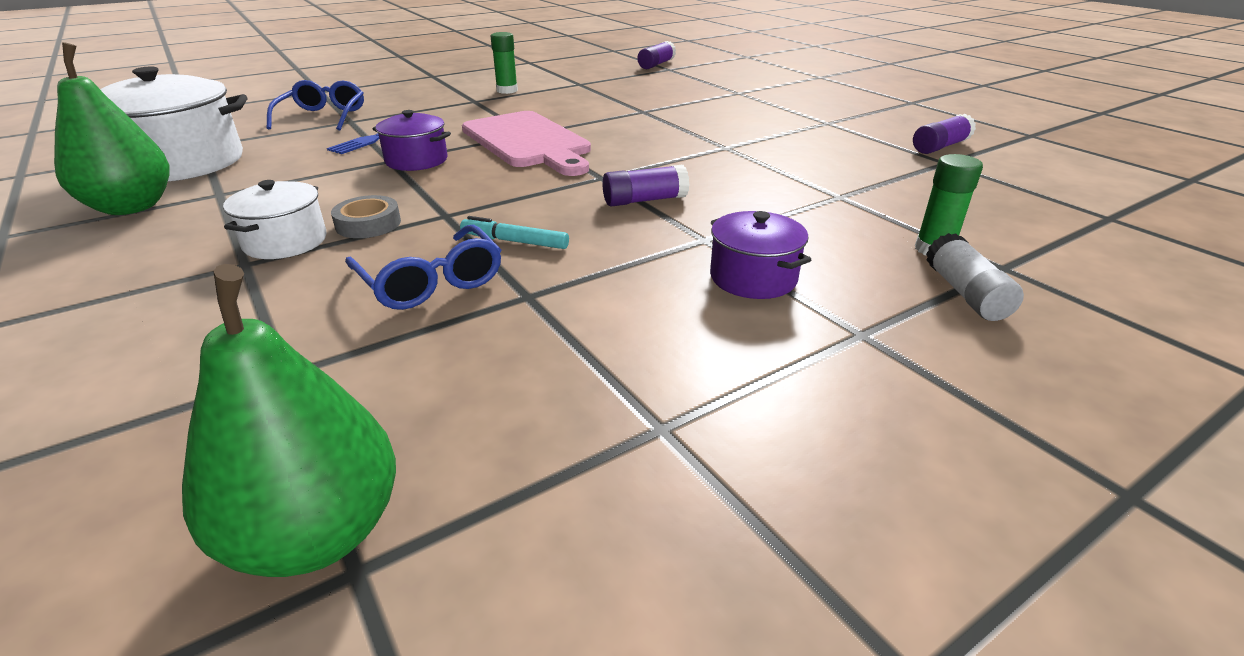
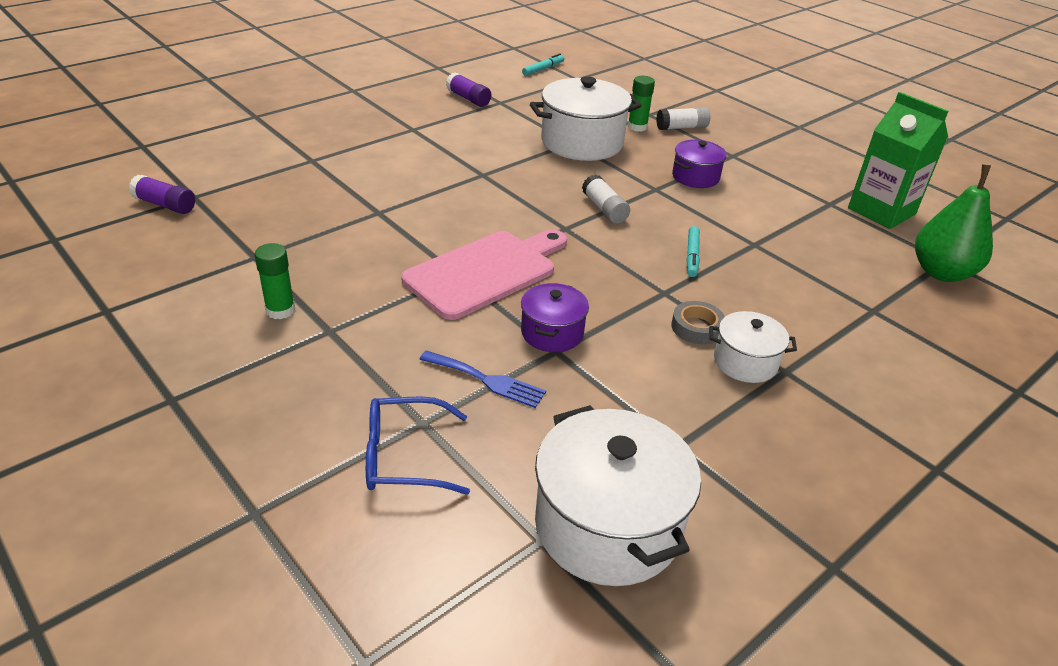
camera: 100 degrees left, 5 degrees up
(131, 207) = (733, 500): green pear -> none
(431, 282) = (760, 280): blue glasses -> none
(621, 519) = (881, 211): none -> green carton
(645, 200) = (604, 209): purple glue stick -> white glue stick
(842, 202) = (582, 142): none -> white pot
(1120, 195) = (543, 69): none -> turquoise marker

